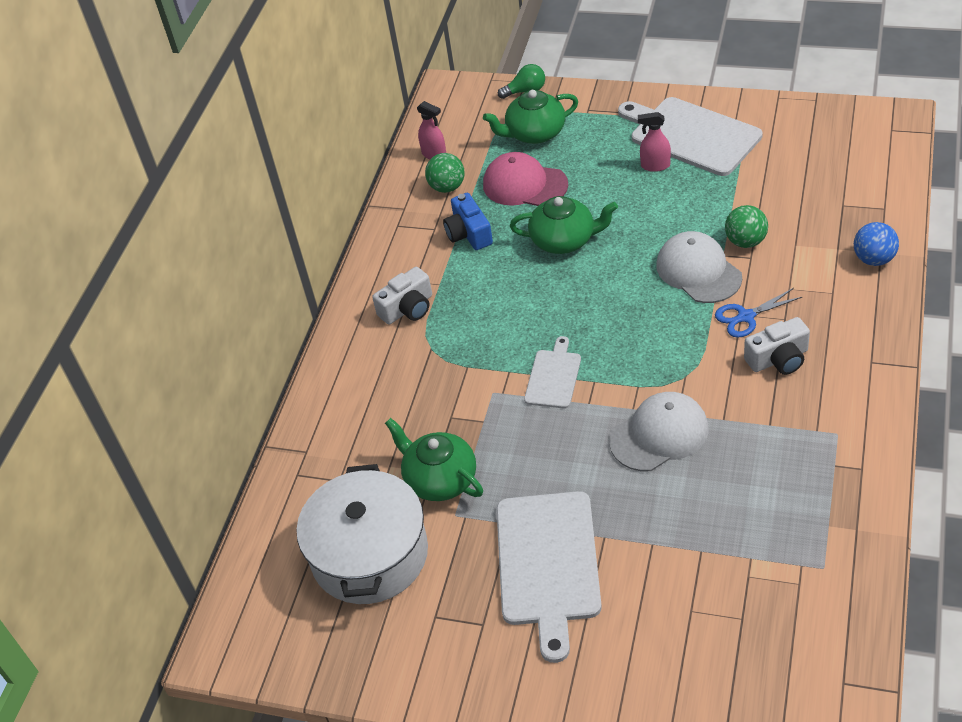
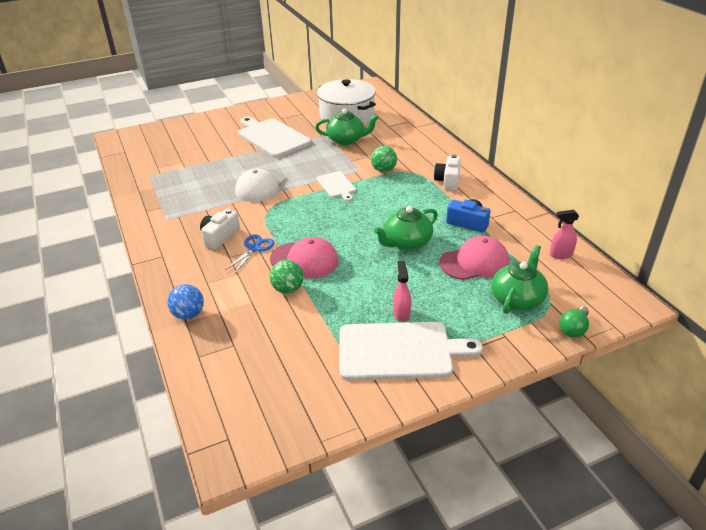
camera: 135 degrees right, 10 degrees down
(447, 187) = (520, 240): green ball -> green ball (383, 170)
(655, 166) = (401, 313): pink spray bottle -> pink spray bottle turned 60 degrees counterclockwise
(698, 271) = (304, 260): white cap -> pink cap

